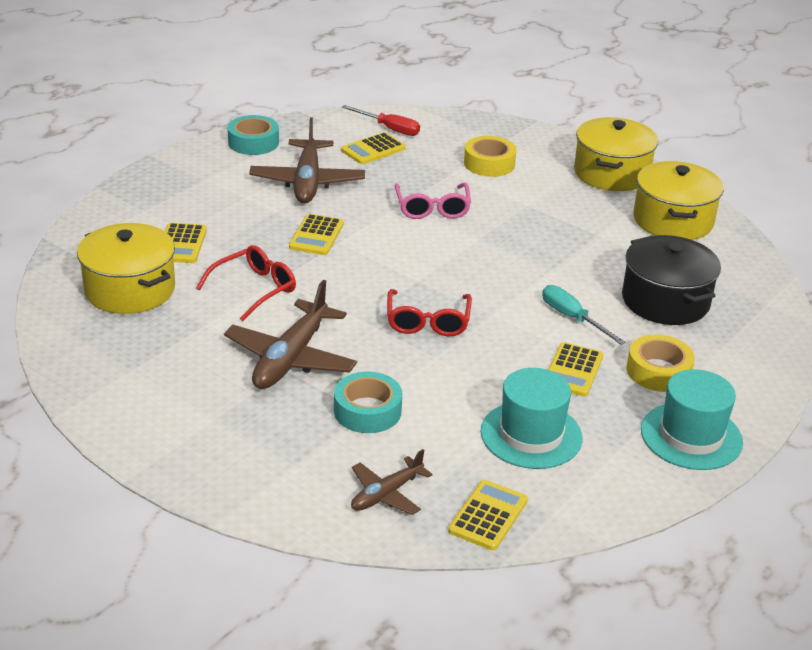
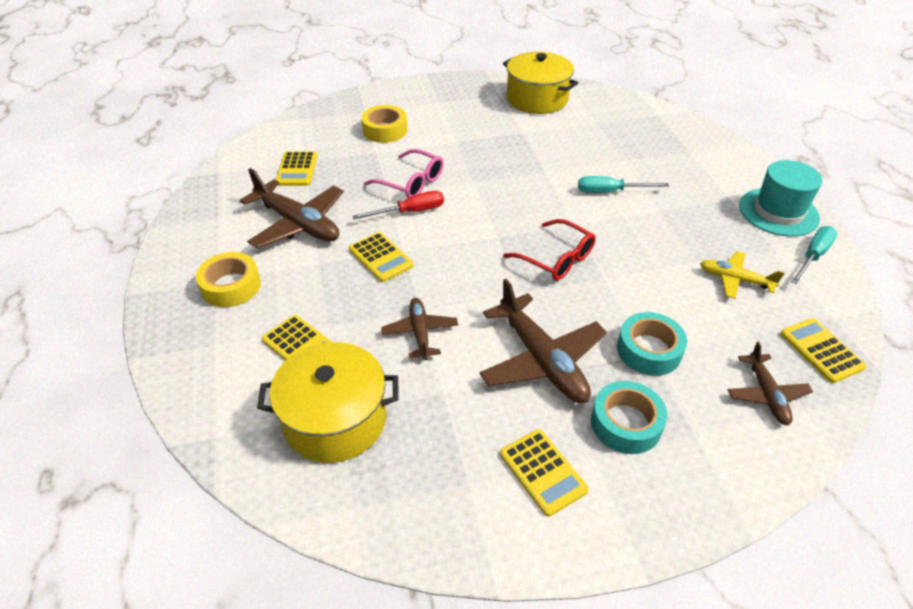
camera: 50 degrees left, 10 degrees up
(253, 142) = (199, 223): turquoise tape -> turquoise tape (626, 423)
(254, 289) = (420, 332): red glasses -> brown plane
(389, 128) = (279, 148): red screwdriver -> red screwdriver (410, 212)
(531, 435) = (734, 280): turquoise hat -> yellow plane
(573, 370) = (671, 222): yellow calculator -> yellow calculator (543, 472)
(611, 173) = (458, 92): yellow pot -> none
(639, 478) = (812, 256): none -> turquoise screwdriver
(658, 371) = (699, 189): yellow tape -> yellow tape (231, 286)
(665, 301) = (623, 146): black pot -> none

